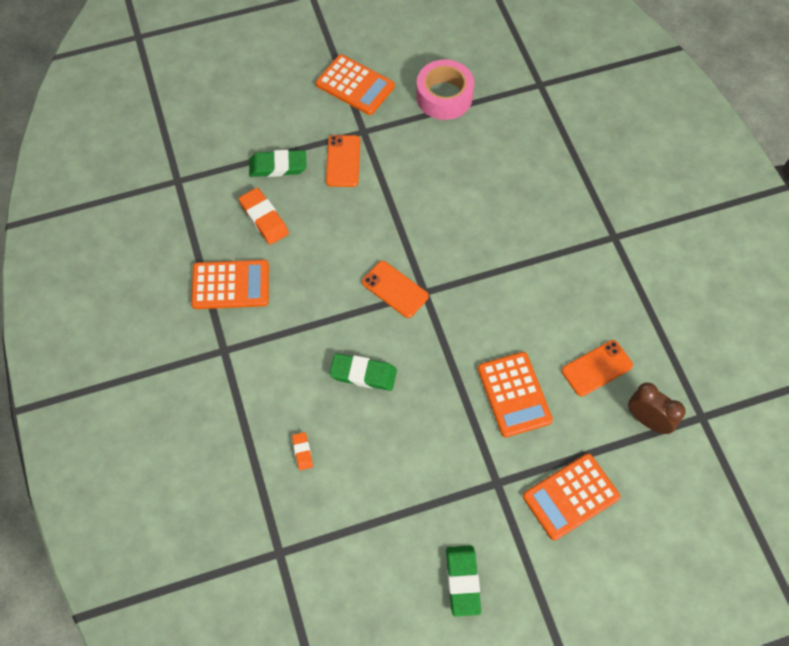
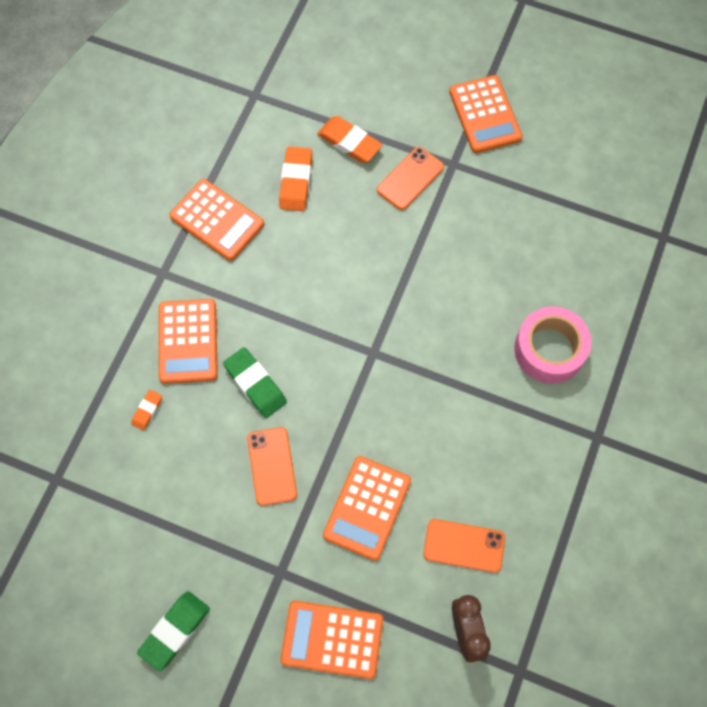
camera: 40 degrees right, 5 degrees up
(278, 166) = (349, 142): green eraser -> orange eraser
(287, 382) = (188, 341): none -> orange calculator
(395, 289) = (350, 330): orange phone -> orange phone (272, 466)
(444, 96) = (558, 183): pink tape -> pink tape (549, 350)

